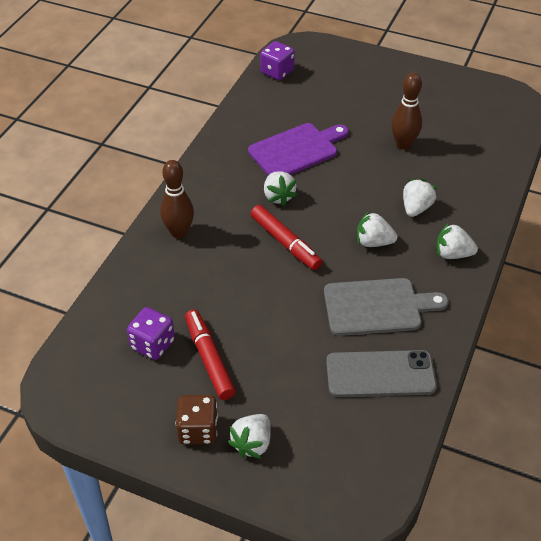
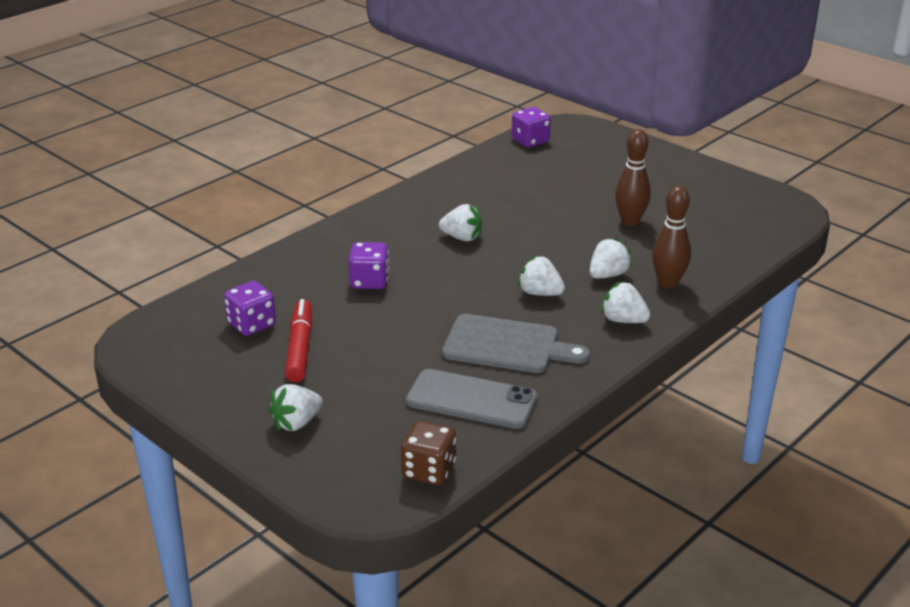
camera: 20 degrees right, 15 degrees down
(179, 233) = (339, 246): brown bowling pin -> brown bowling pin (668, 283)
(198, 430) = (249, 399): brown dice -> brown dice (429, 470)
(227, 267) = (369, 281): none -> purple dice
(278, 196) = (462, 238): white strawberry -> white strawberry turned 75 degrees counterclockwise
(285, 243) = (443, 275): red marker -> none
(296, 150) = (507, 205): purple cutting board -> none

